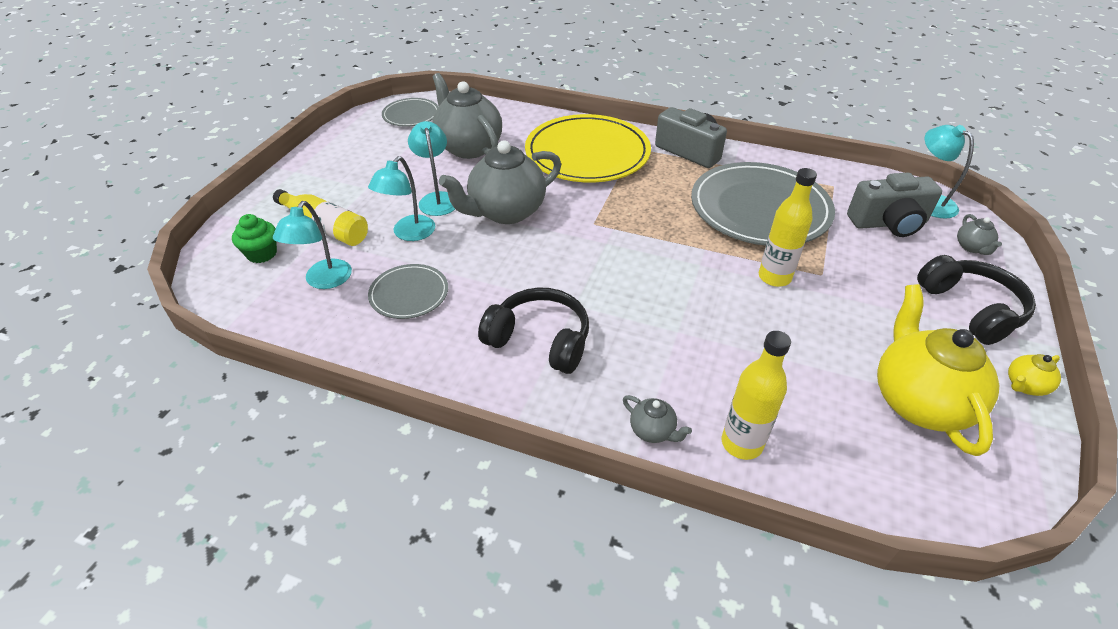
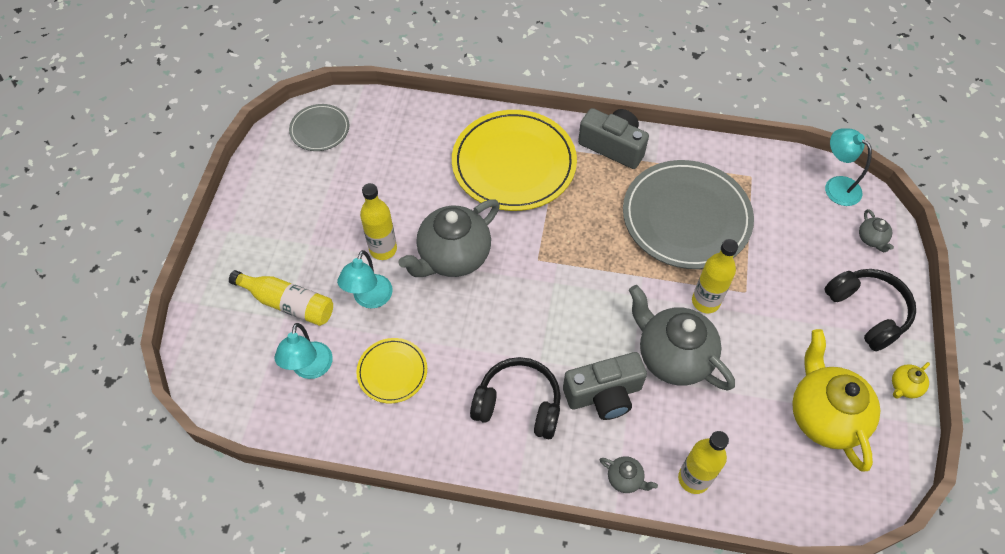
camera: 10 degrees left, 15 degrees up
(262, 254) = (240, 345): green cupcake -> none
(409, 294) = (392, 371): grey plate -> yellow plate
(437, 199) = (383, 249): turquoise lamp -> yellow bottle
(468, 147) = (393, 171): grey teapot -> grey teapot (673, 356)
(888, 223) = (801, 219): grey camera -> grey camera (604, 394)

